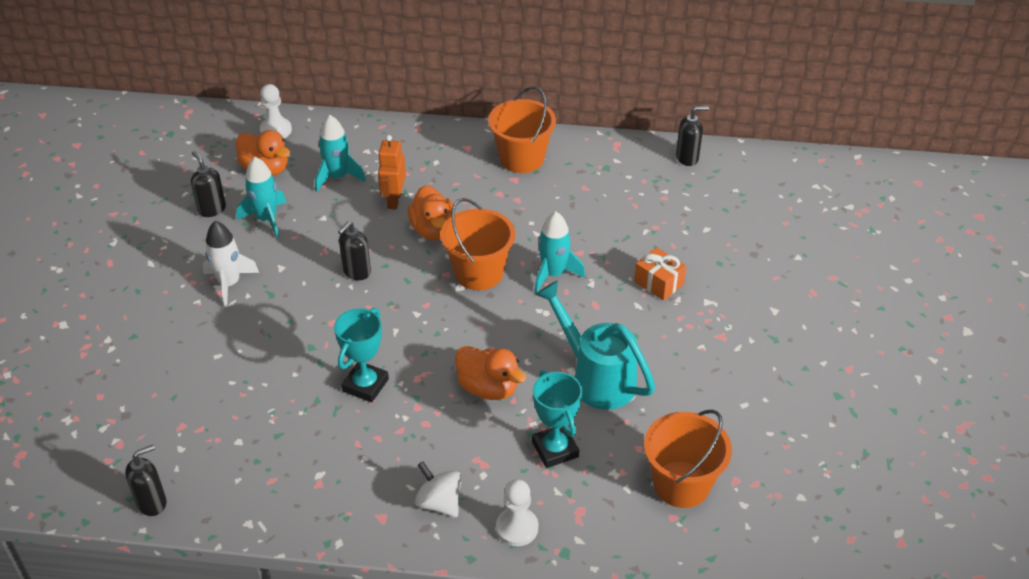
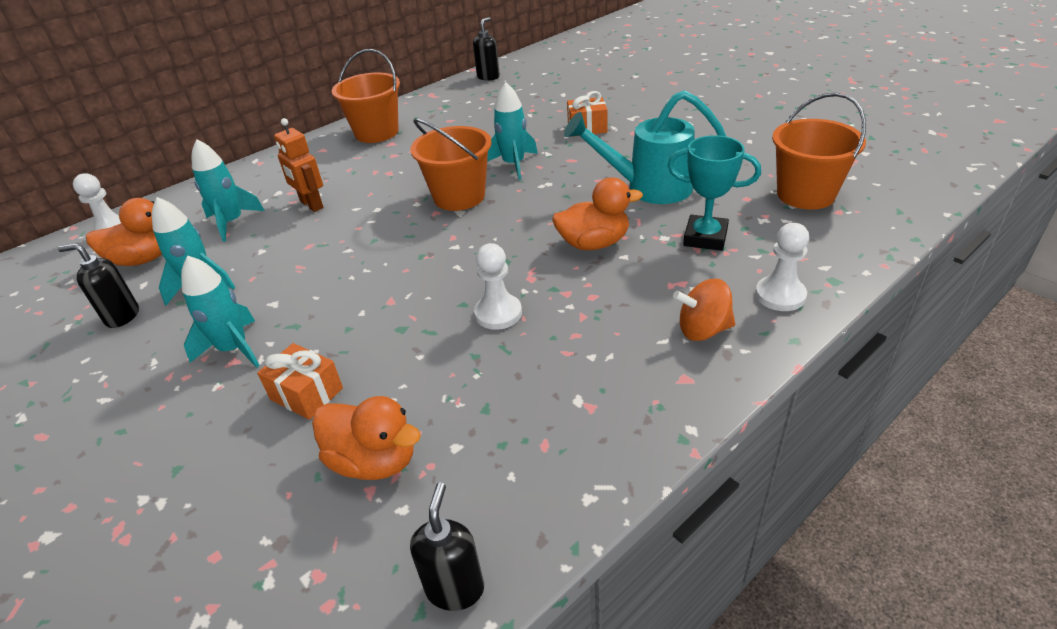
camera: 45 degrees left, 5 degrees down
(223, 346) = (306, 394): none -> orange gift
(229, 283) = (234, 349): white rocket -> turquoise rocket
(356, 272) = (355, 259): black soap dispenser -> none
(365, 385) = (498, 313): turquoise trophy -> white pawn
(433, 230) = (377, 199): orange duck -> orange duck (374, 461)
(439, 502) = (703, 330): white spinning top -> orange spinning top

